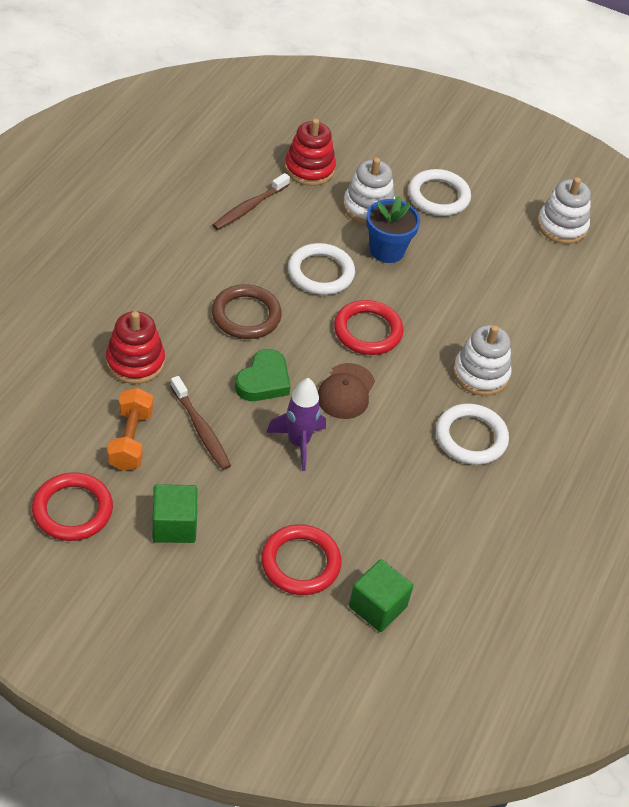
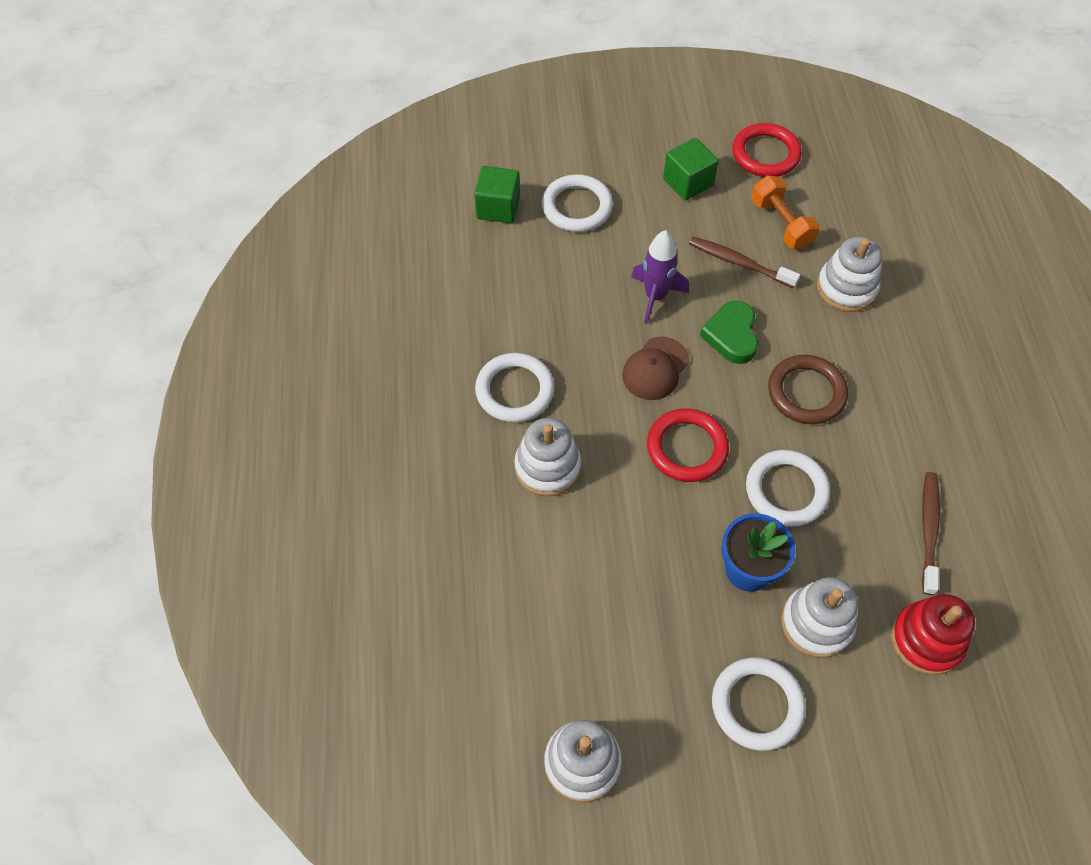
camera: 155 degrees right, 10 degrees up
(135, 362) = (846, 288): red stacking toy -> white stacking toy
(300, 563) = (577, 207): red ring -> white ring
(346, 391) = (655, 369): brown cap -> brown cap turned 135 degrees counterclockwise

